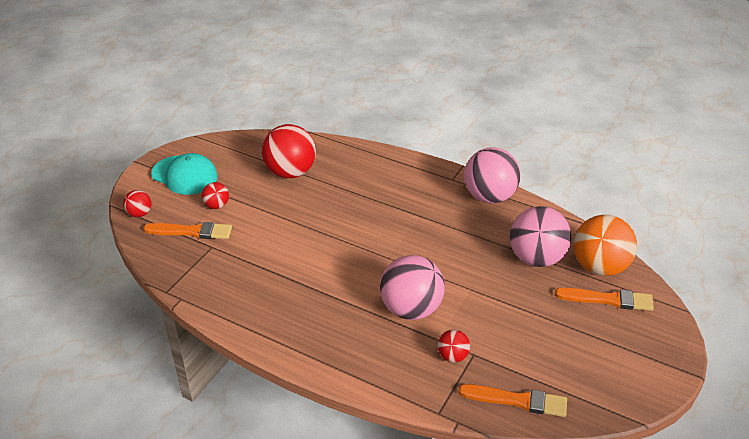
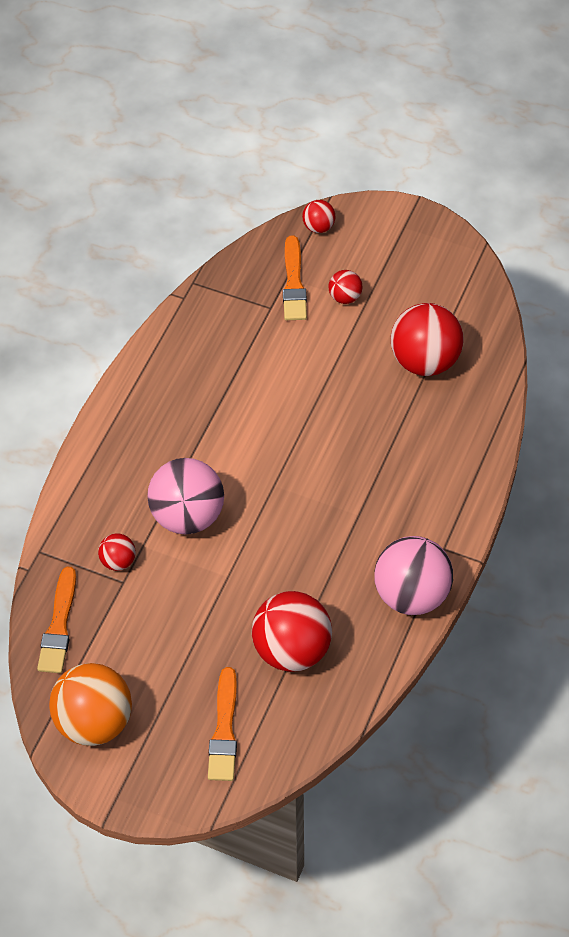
camera: 85 degrees right, 15 degrees up
(184, 175) = (399, 253): turquoise cap -> none
(536, 258) = (292, 650): pink ball -> red ball
(599, 267) = (284, 724): orange ball -> orange ball (94, 722)

